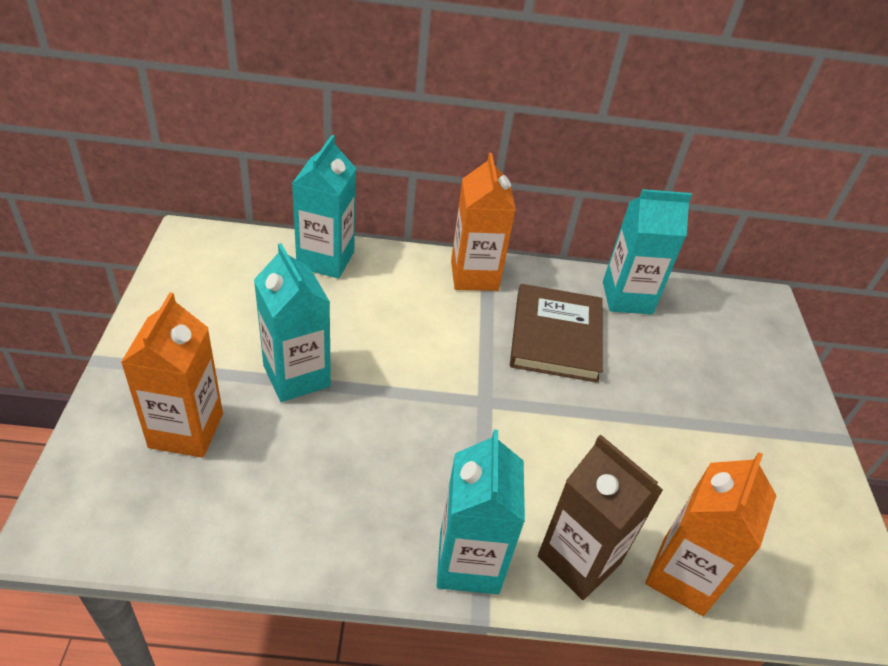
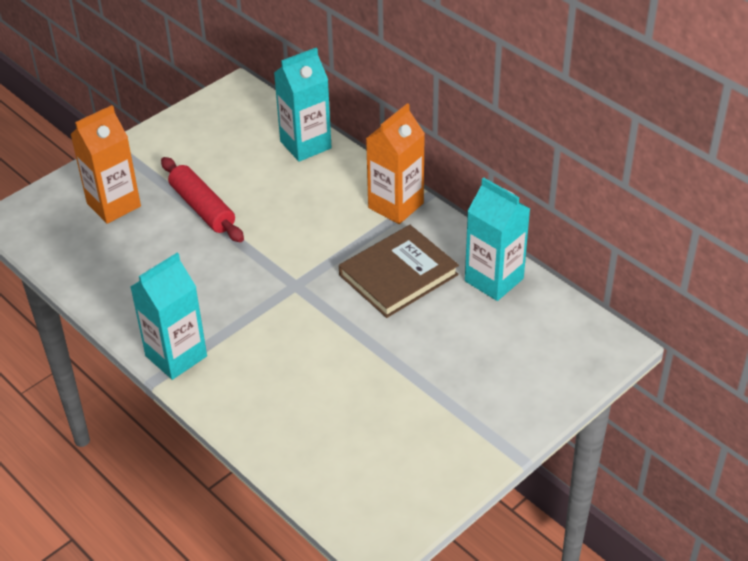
camera: 50 degrees right, 0 degrees up
(296, 376) = (202, 208): turquoise carton -> red rolling pin
(579, 560) = (236, 395): brown carton -> none
(683, 576) = (284, 443): orange carton -> none

